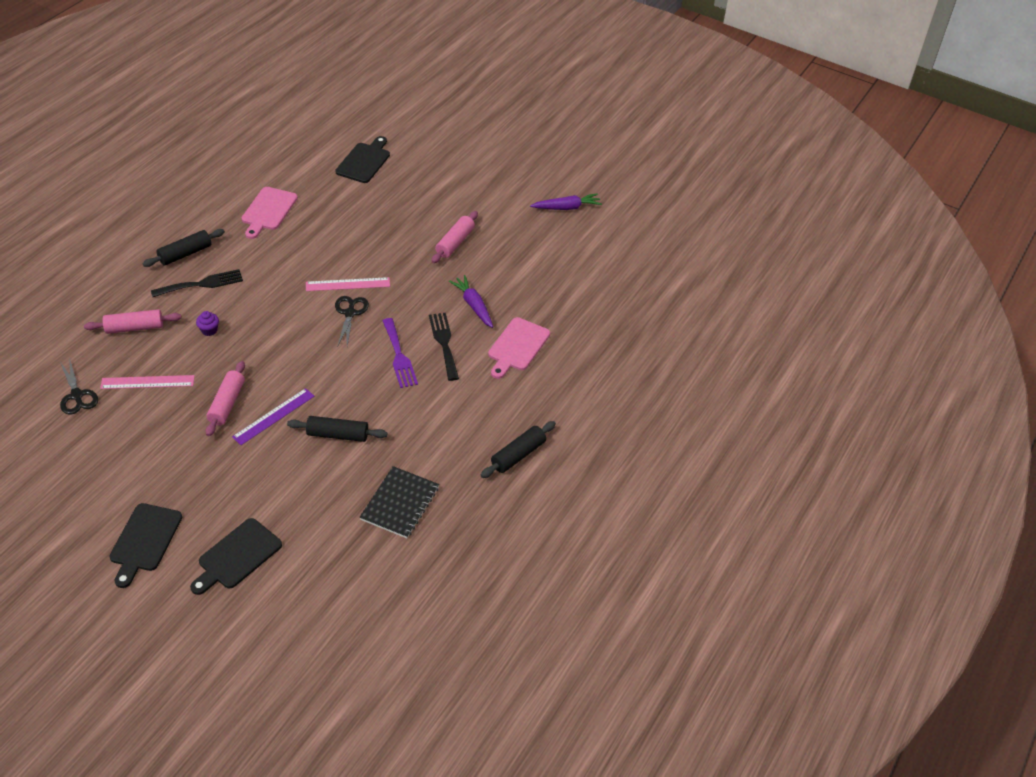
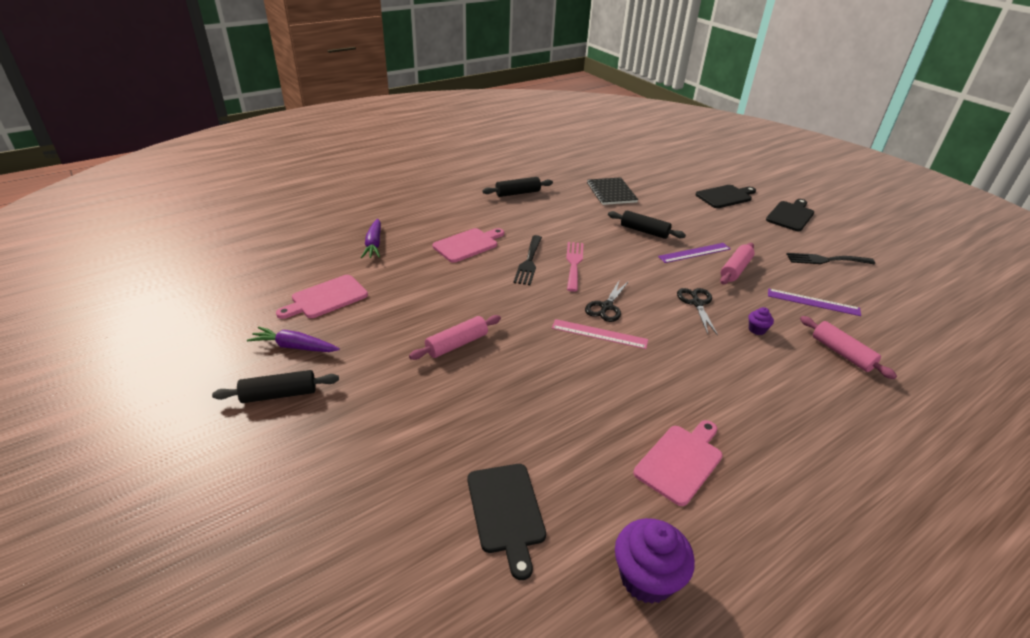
camera: 155 degrees left, 10 degrees down
(77, 395) = (881, 309): black scissors -> black scissors (697, 303)
(134, 328) = (841, 353): pink rolling pin -> pink rolling pin turned 45 degrees clockwise
(147, 382) = (813, 302): pink ruler -> purple ruler
(185, 254) = (798, 427): black rolling pin -> black rolling pin (279, 394)
(202, 284) = (770, 380): black fork -> black fork (825, 260)
(280, 155) = (646, 578): none -> purple cupcake
(364, 161) = (506, 511): black cutting board -> black cutting board turned 60 degrees counterclockwise
(399, 356) = (574, 263): purple fork -> pink fork
(400, 503) = (611, 192): black notebook -> black notebook turned 60 degrees counterclockwise
(473, 305) = (482, 282): purple carrot -> purple carrot (374, 244)
(586, 249) = (326, 298): none -> pink cutting board

